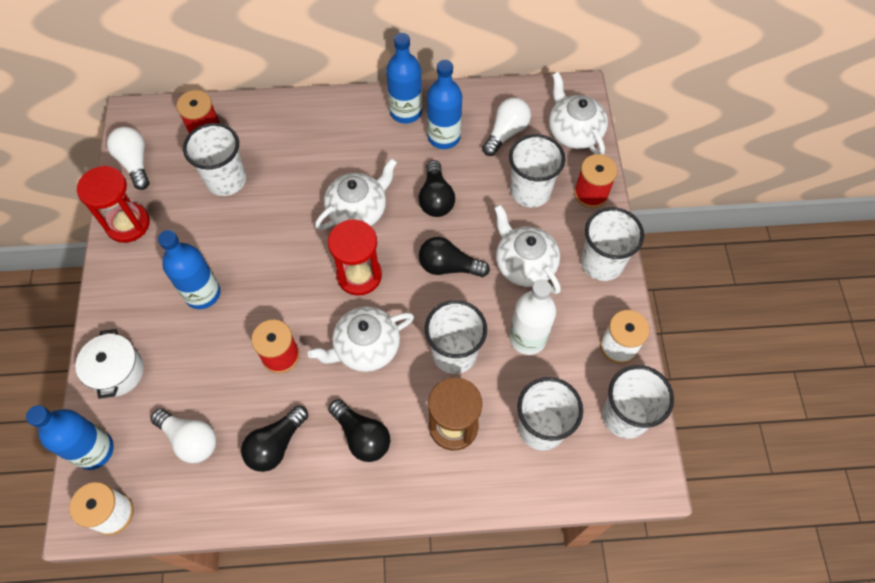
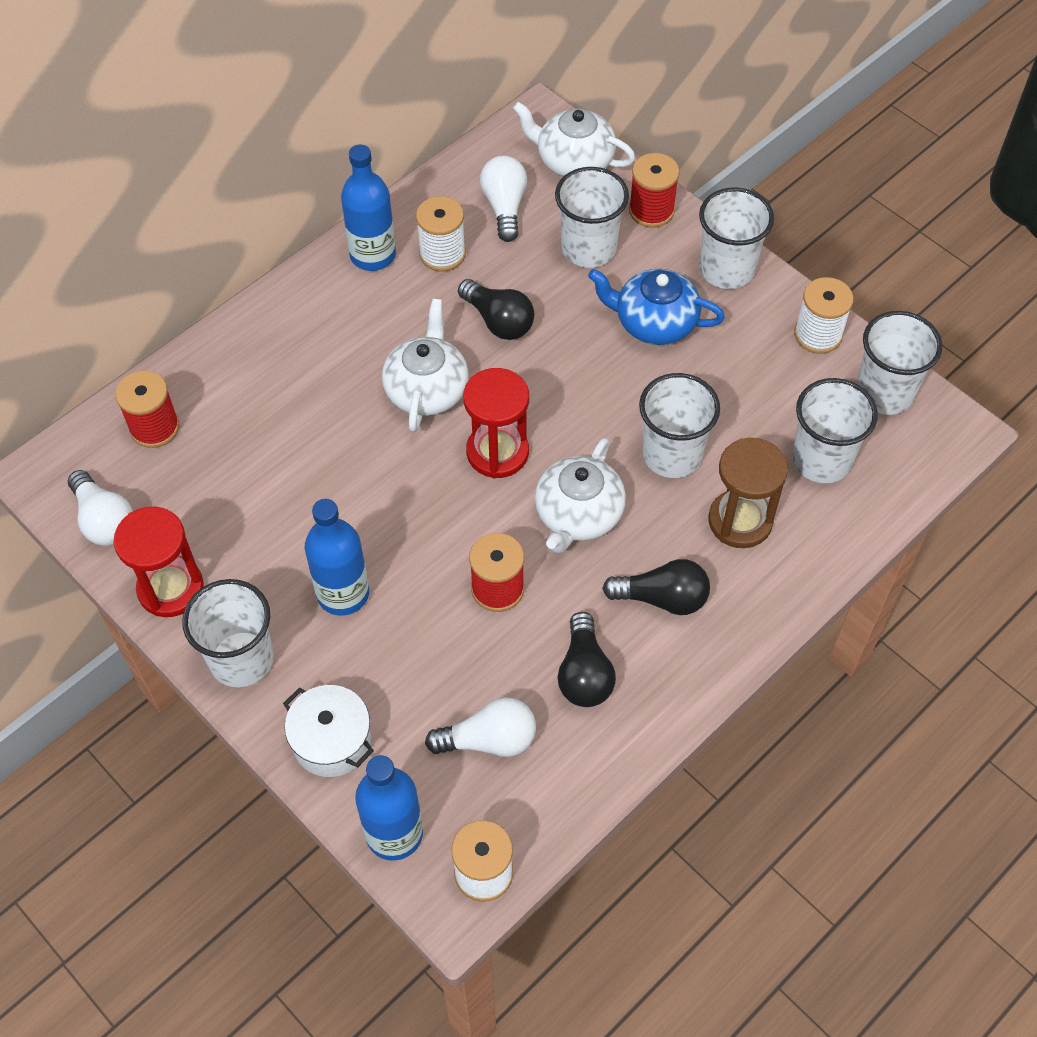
camera: 40 degrees left, 5 degrees down
(135, 163) = (104, 520): white light bulb -> white light bulb turned 150 degrees counterclockwise
(226, 180) = (240, 462): white cup -> white cup (241, 659)
(444, 137) = (442, 254): blue bottle -> white spool
(449, 266) = (581, 377): black light bulb -> none
(524, 264) = (654, 322): white teapot -> blue teapot
(527, 338) = (727, 389): white bottle -> none

